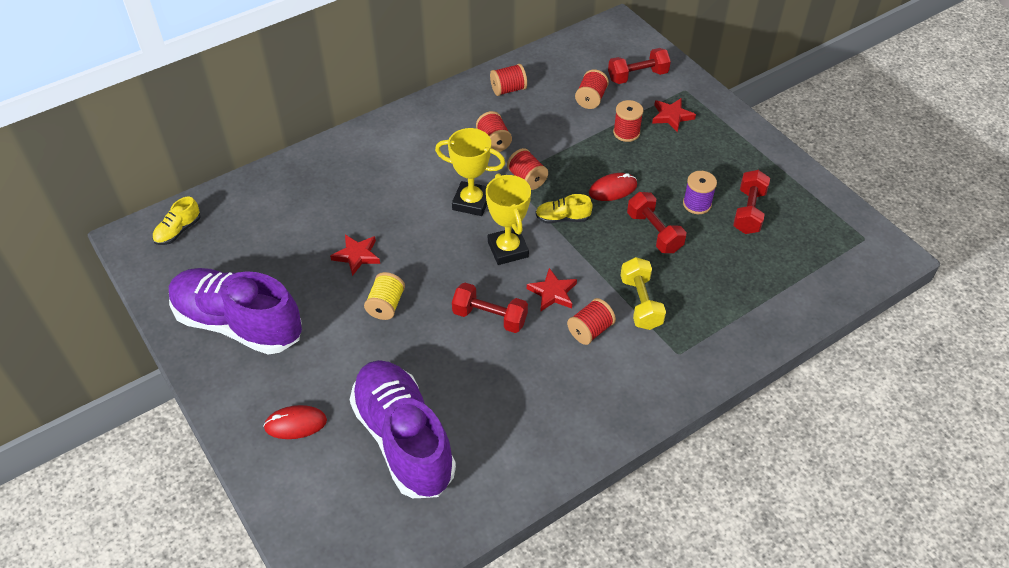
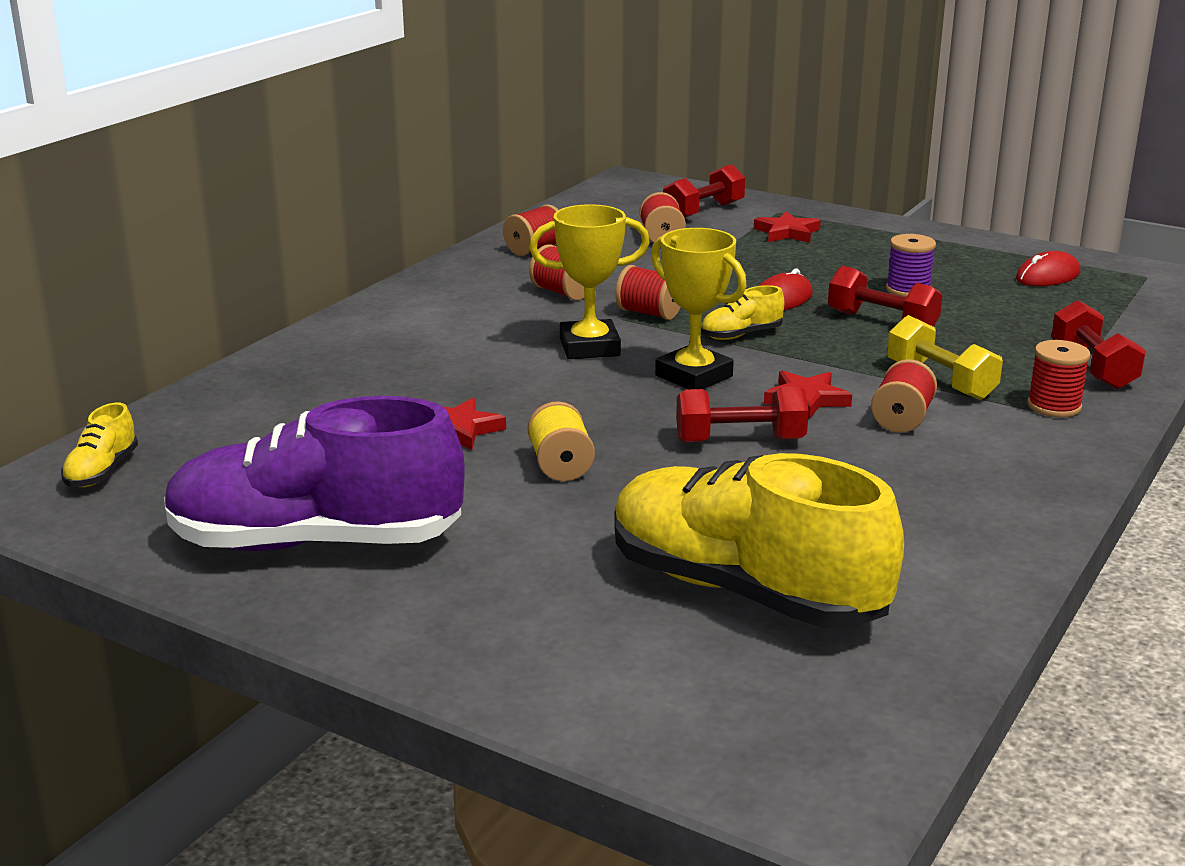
camera: 25 degrees left, 25 degrees down
(295, 424) = (536, 624): red mouse -> red mouse (1048, 276)
(404, 439) = (745, 591): purple shoe -> yellow shoe
(626, 132) = (743, 254): red spool -> red spool (1054, 406)
(748, 212) = (981, 283): red dumbbell -> red dumbbell (1093, 368)

